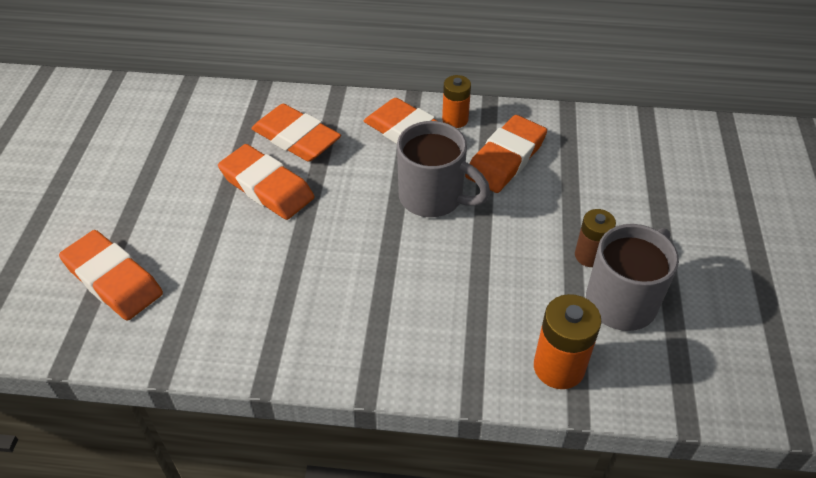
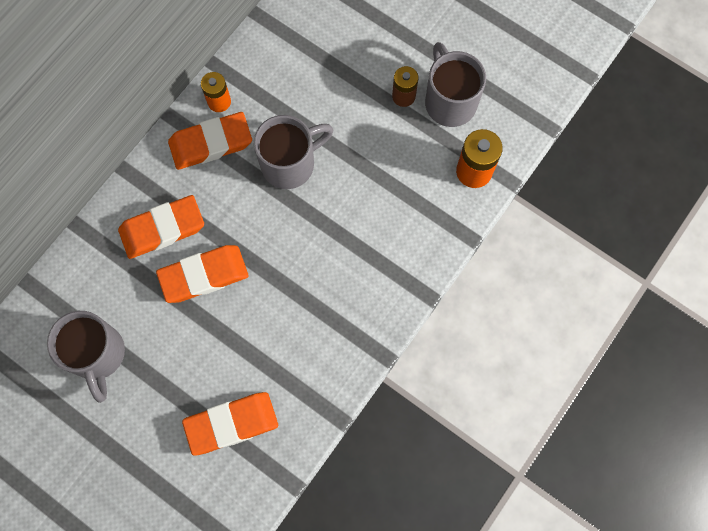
camera: 60 degrees left, 25 degrees up
(142, 150) = (98, 355): none -> grey mug
(505, 159) = (283, 92): orange eraser -> none

